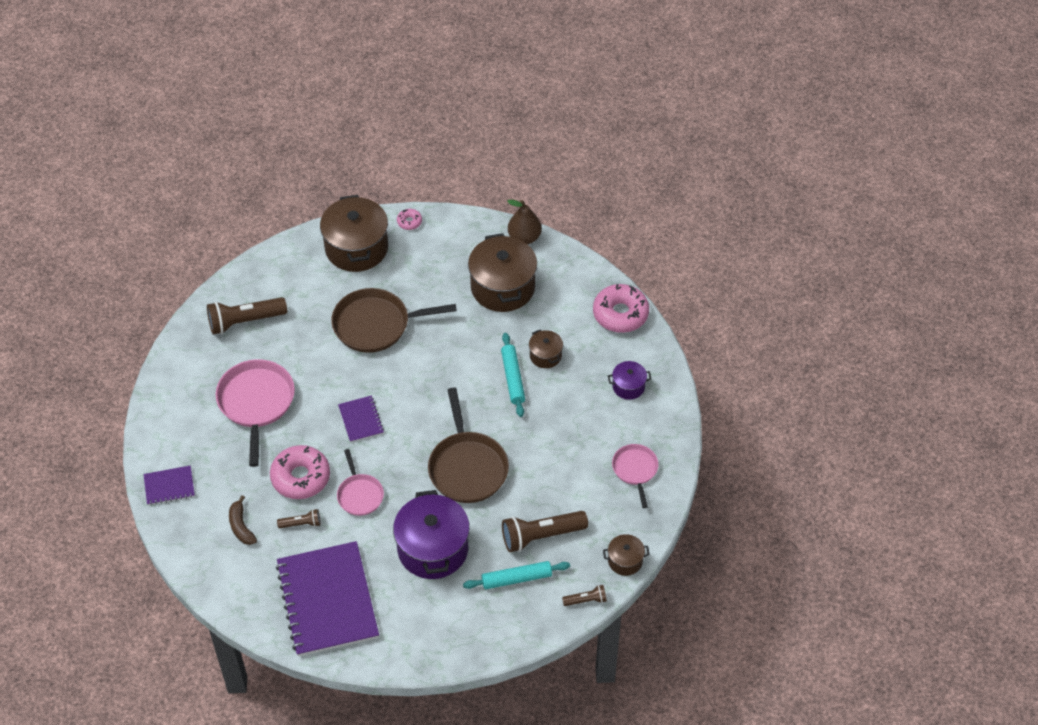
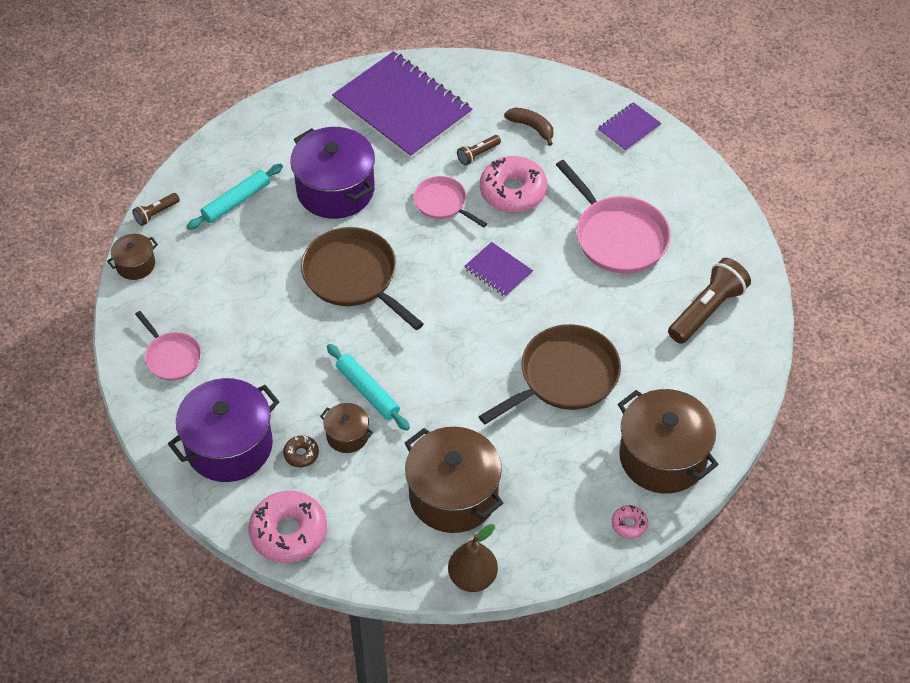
camera: 150 degrees right, 0 degrees up
(541, 536) = (235, 248): brown flashlight -> none
(583, 358) = (301, 454): none -> brown donut
(628, 386) = (229, 446): purple pot -> purple pot, size x2.05

